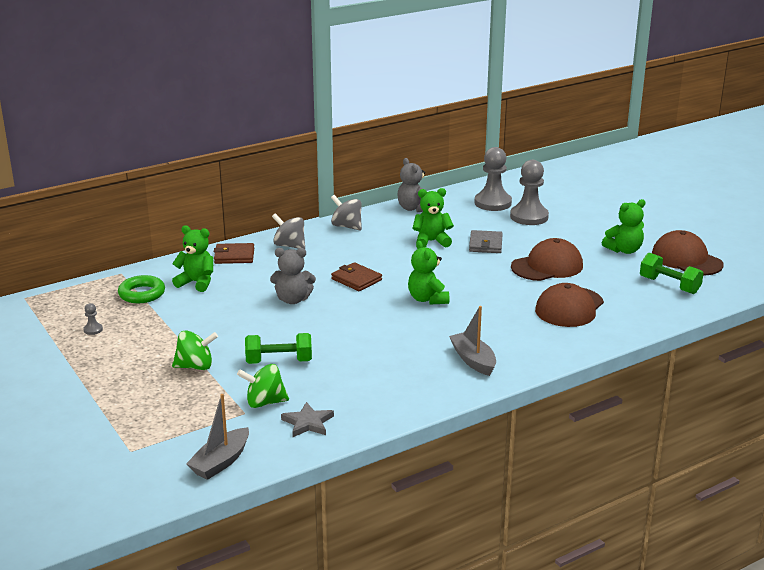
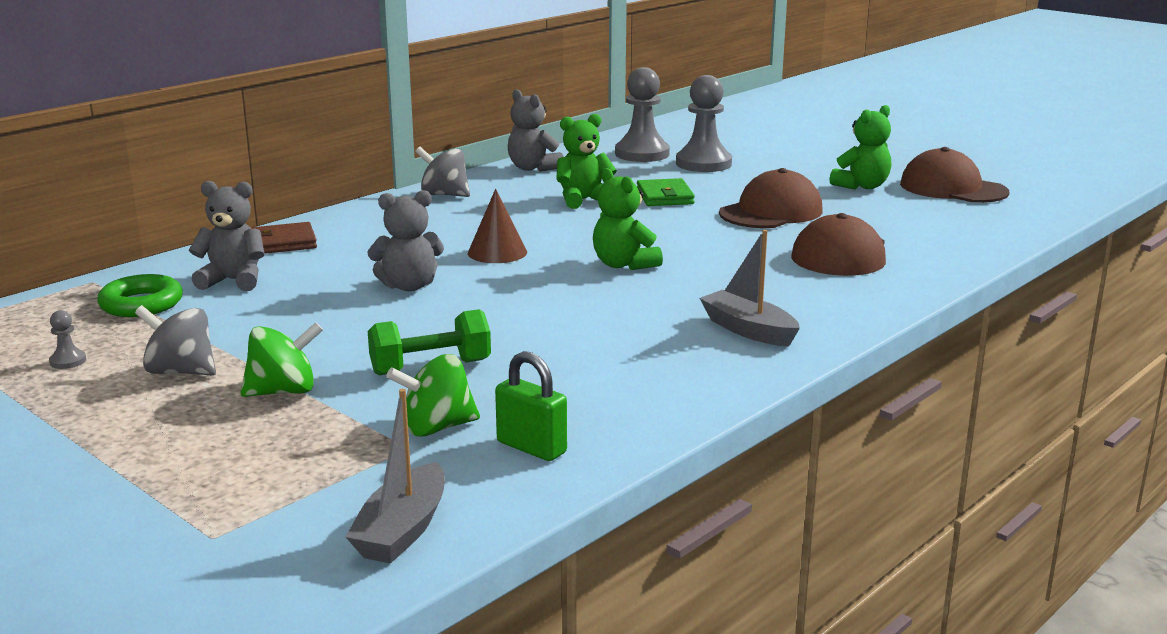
camera: 15 degrees left, 5 degrees down
(197, 283) = (233, 281): green teddy bear -> grey teddy bear
(289, 246) = (367, 223): grey spinning top -> grey spinning top (181, 371)
(308, 423) = (531, 447): grey star -> green padlock
(356, 279) = (497, 252): brown wallet -> brown cone
(485, 244) = (665, 197): grey wallet -> green wallet
(669, 285) = (956, 217): green dumbbell -> none

